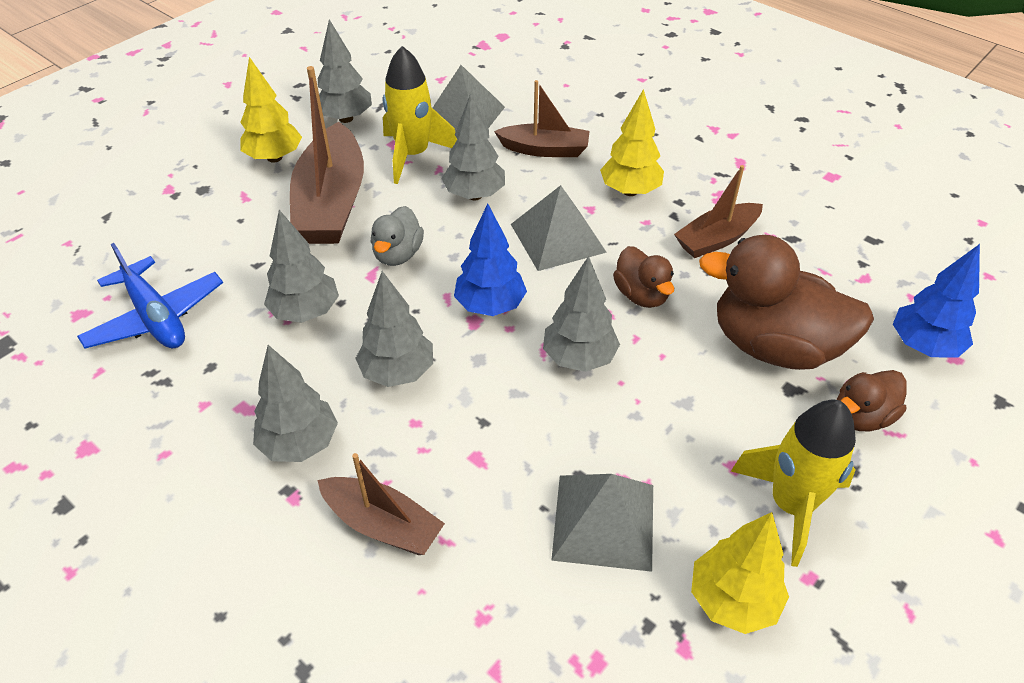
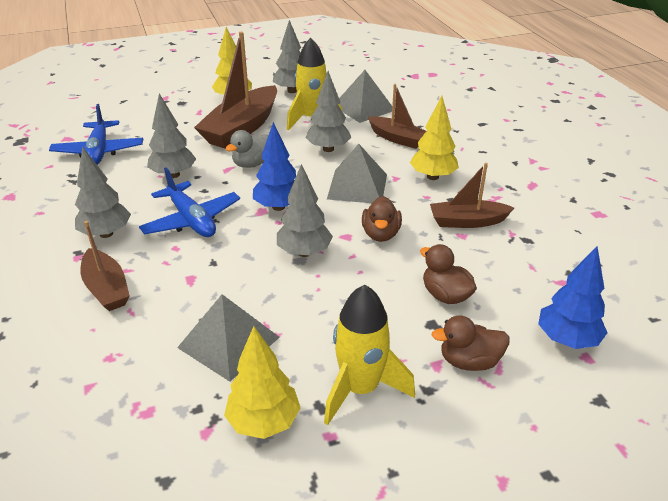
camera: 30 degrees right, 10 degrees down
(397, 372) = (191, 220): grey tree -> blue plane
(774, 346) = (445, 295): brown duck -> brown duck, size x0.52

